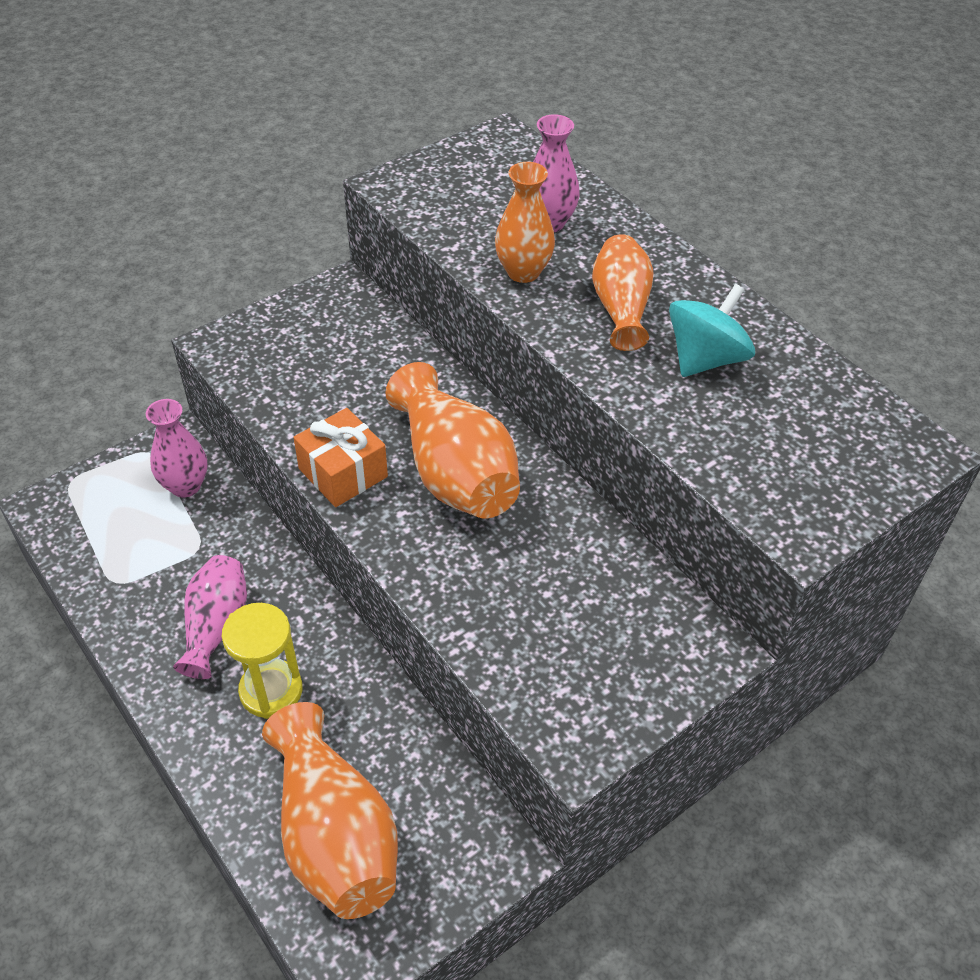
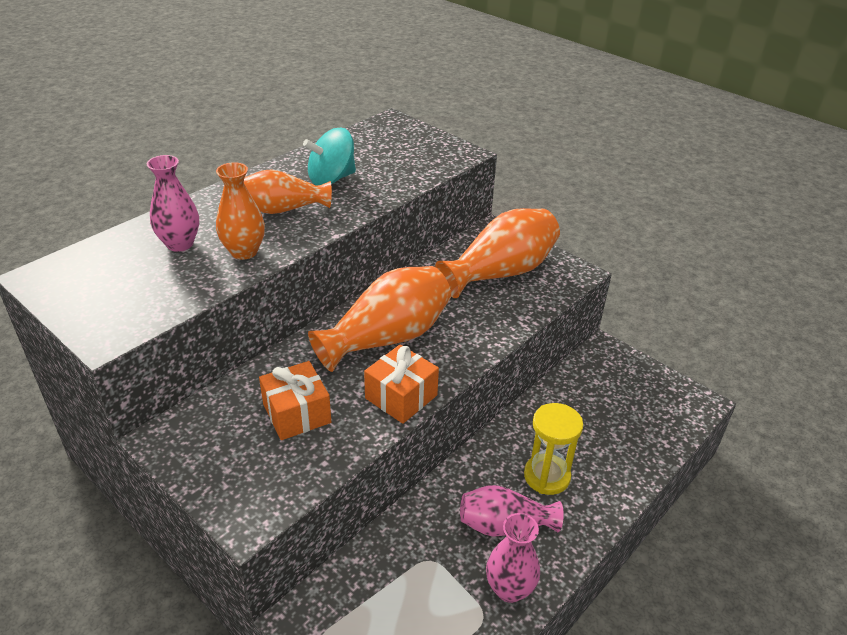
camera: 100 degrees left, 10 degrees down
(185, 486) = (360, 592): pink vase -> pink vase (509, 589)
(334, 834) = (630, 422): orange vase -> orange vase (500, 272)
(344, 382) = (297, 413): none -> orange gift
(705, 359) = (331, 179): turquoise spinning top -> turquoise spinning top turned 60 degrees counterclockwise

